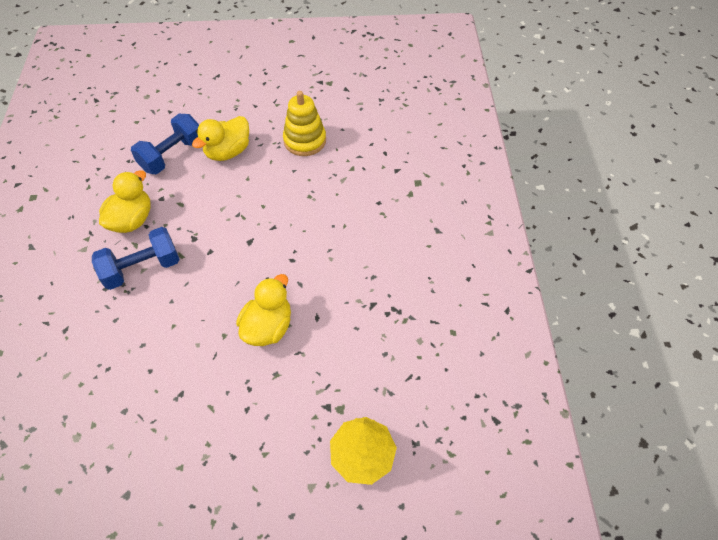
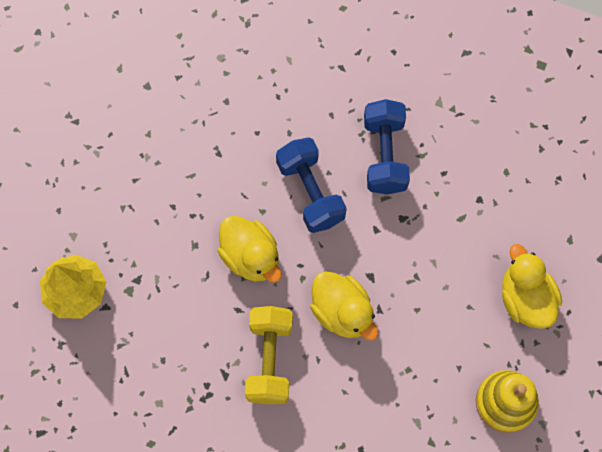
camera: 115 degrees right, 15 degrees up
(132, 220) = (459, 160): yellow duck -> yellow duck (342, 312)
(172, 155) = (546, 231): blue dumbbell -> blue dumbbell (310, 192)
(345, 279) = (269, 359): none -> yellow dumbbell

